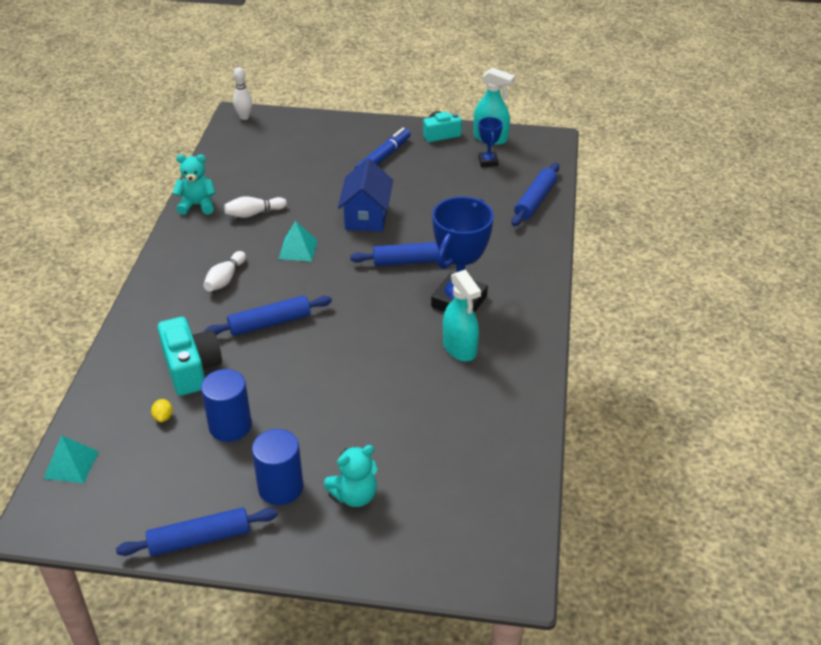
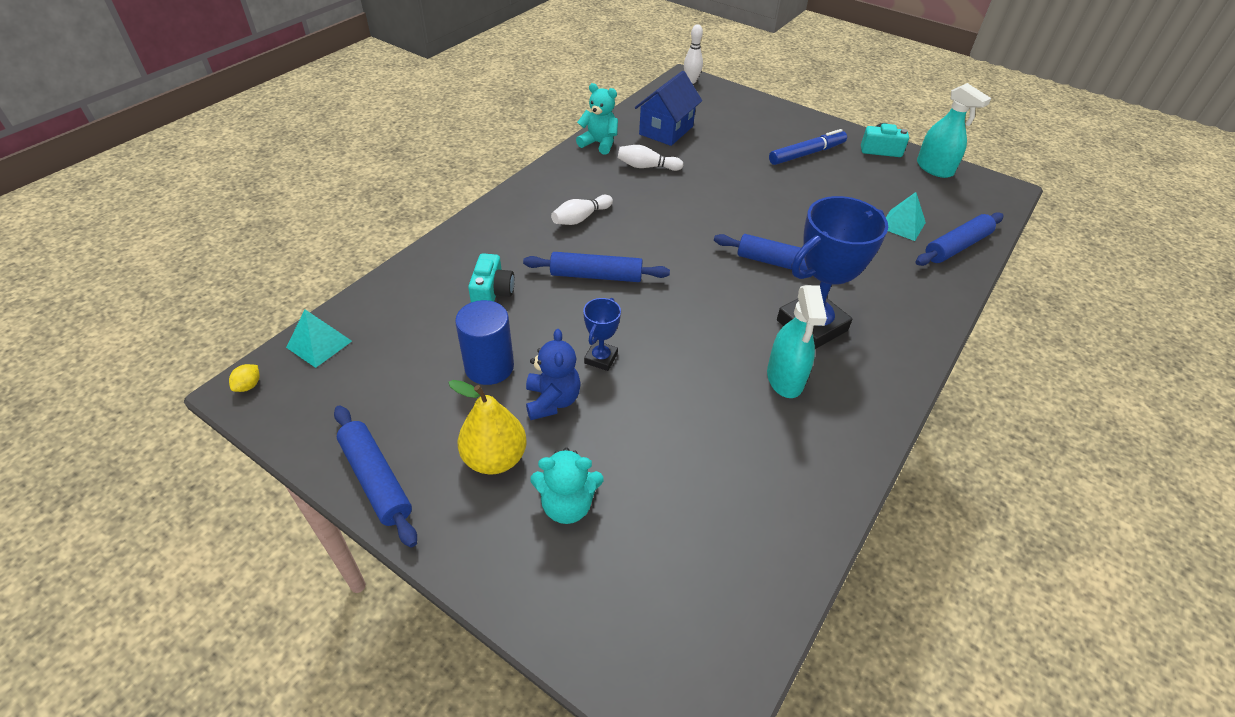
camera: 25 degrees right, 5 degrees up
(163, 417) = (433, 331): yellow lemon -> yellow lemon (249, 386)
(191, 368) = (492, 292): turquoise camera -> turquoise camera, size x0.66
(199, 539) = (376, 479): blue rolling pin -> blue rolling pin turned 45 degrees clockwise
(280, 487) = (495, 458): blue cylinder -> yellow pear
(297, 431) = (552, 401): none -> blue teddy bear
(298, 249) = (668, 213): turquoise pyramid -> turquoise pyramid (902, 225)
(366, 217) = (757, 204): blue house -> blue house (666, 130)
(488, 161) = (920, 190): blue trophy -> blue trophy (601, 358)

